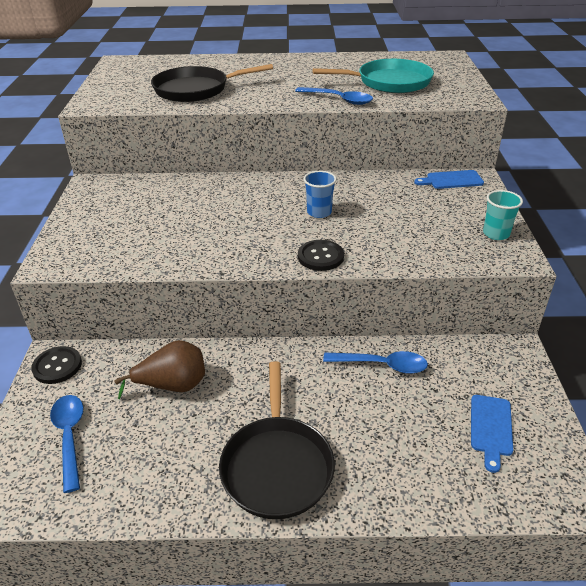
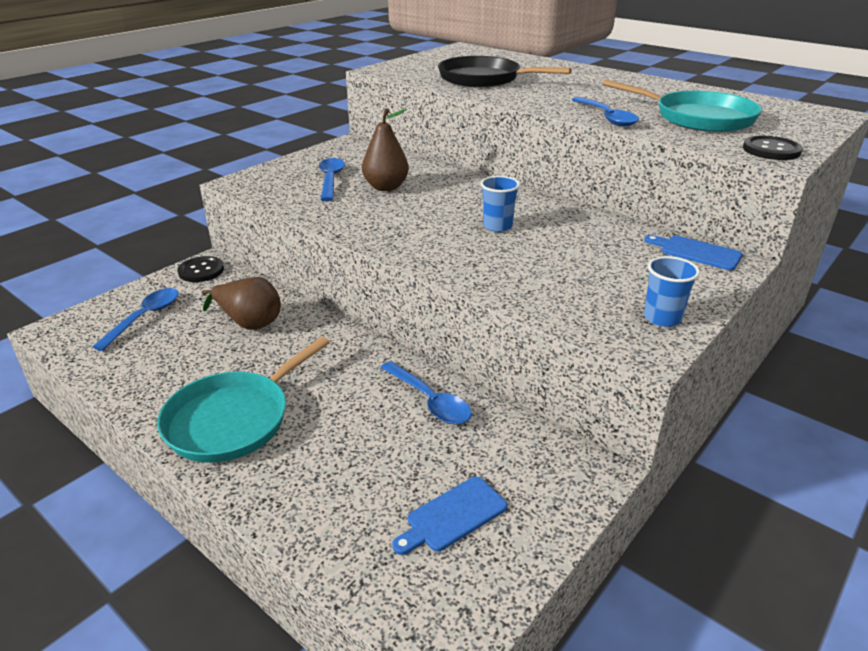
camera: 40 degrees right, 5 degrees down
(133, 226) = (330, 180): none -> blue spoon
(190, 214) = (386, 187): none -> brown pear
(277, 466) = (233, 419): black pan -> turquoise pan
(320, 257) = (437, 259): black button -> black button (771, 150)
(496, 234) = (662, 318): turquoise cup -> blue cup

